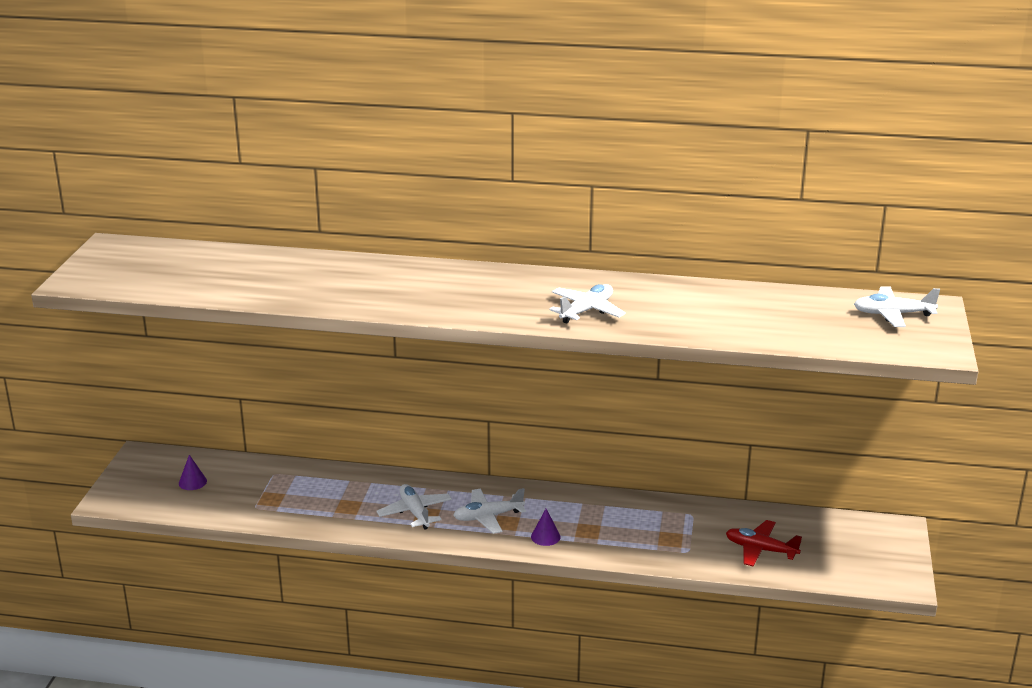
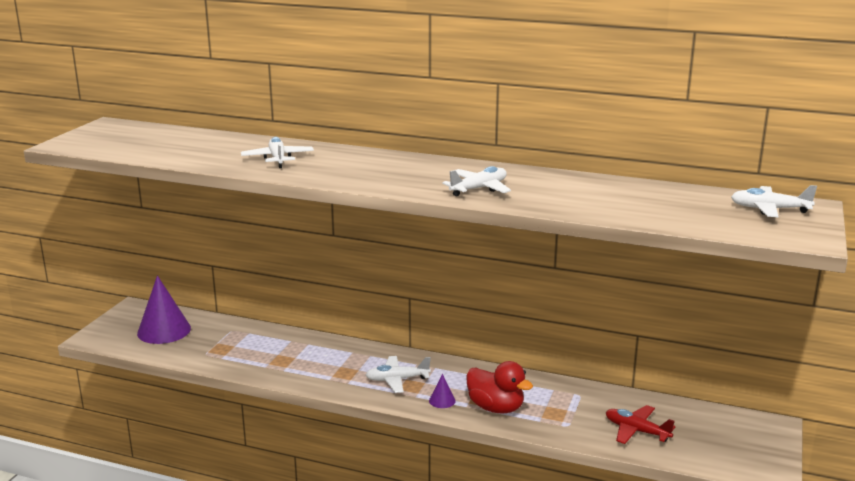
camera: 10 degrees right, 5 degrees down
(192, 482) = (164, 330): purple cone -> purple cone, size x2.23
(415, 512) = (336, 370): white plane -> white plane (278, 159)
(606, 539) = (496, 408): none -> red duck

